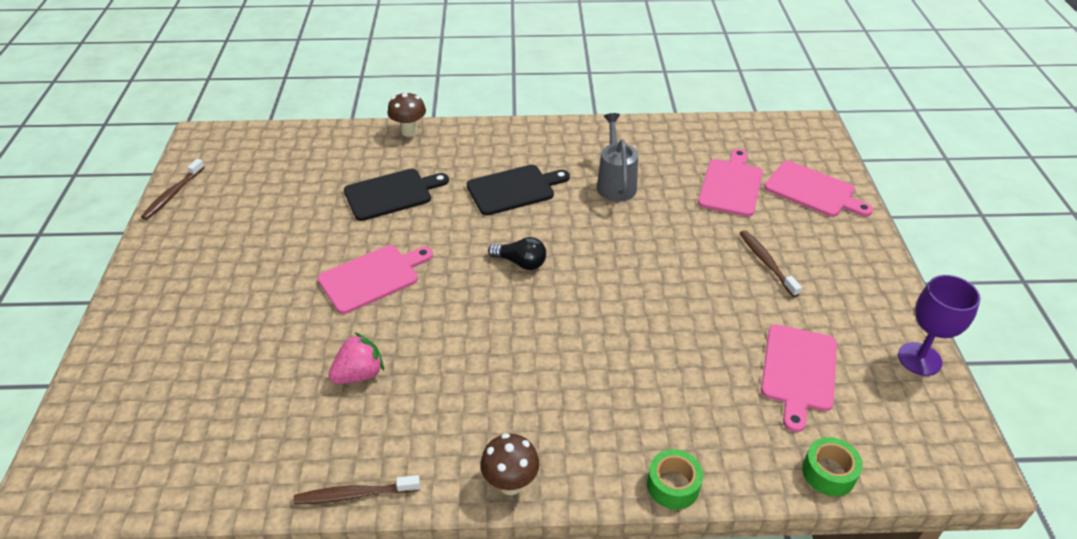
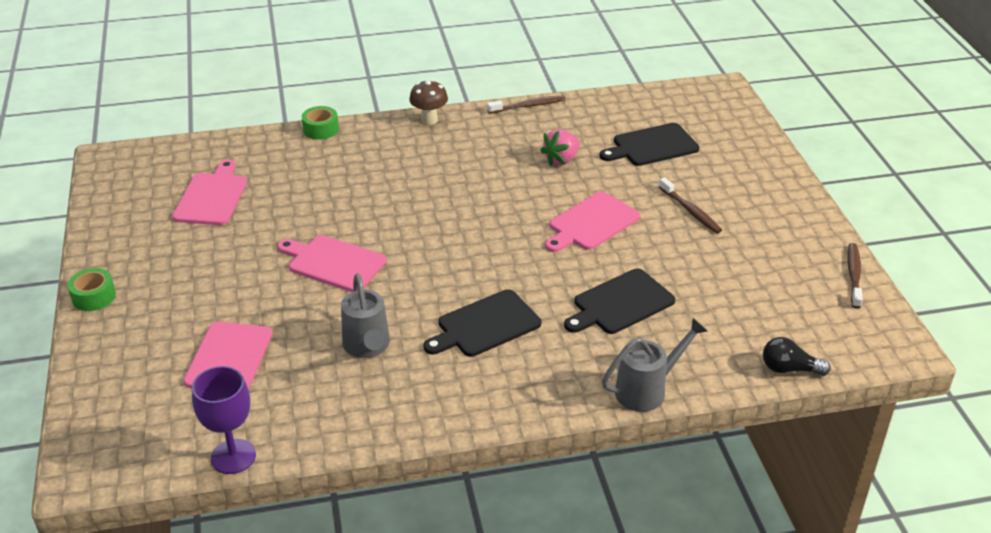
camera: 170 degrees right, 5 degrees down
(233, 382) = (652, 146): none -> black cutting board
(409, 131) = (647, 390): brown mushroom -> grey watering can
(520, 262) = (457, 250): black light bulb -> black light bulb (789, 369)
(766, 263) = (212, 278): brown toothbrush -> brown toothbrush (690, 211)
(813, 190) = (128, 366): pink cutting board -> pink cutting board (333, 263)
(828, 473) = (212, 145): green tape -> green tape (93, 296)
(919, 359) = (105, 215): purple goblet -> purple goblet (233, 456)

